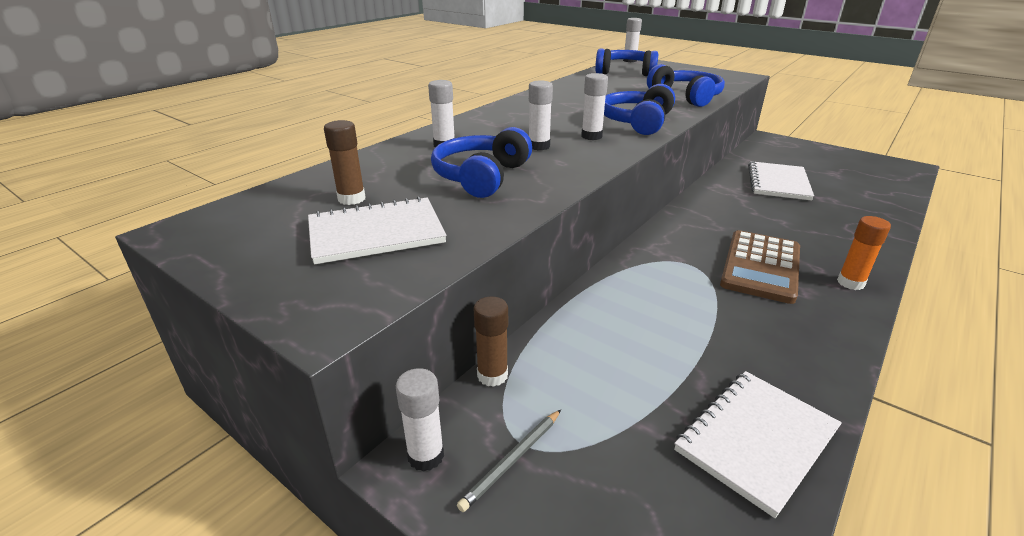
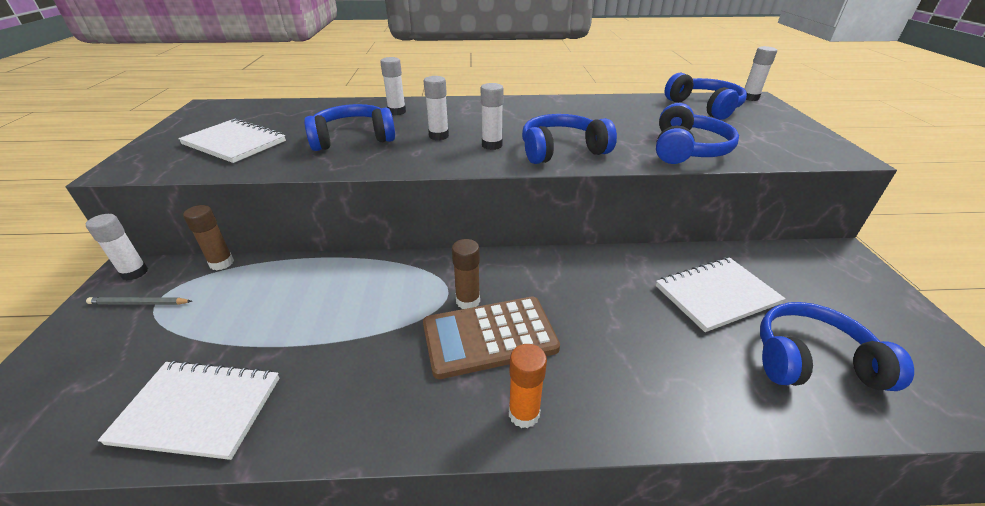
camera: 50 degrees right, 5 degrees up
(351, 199) = (278, 121): brown glue stick -> brown glue stick (468, 301)
(854, 187) = (812, 361): none -> blue headphones

